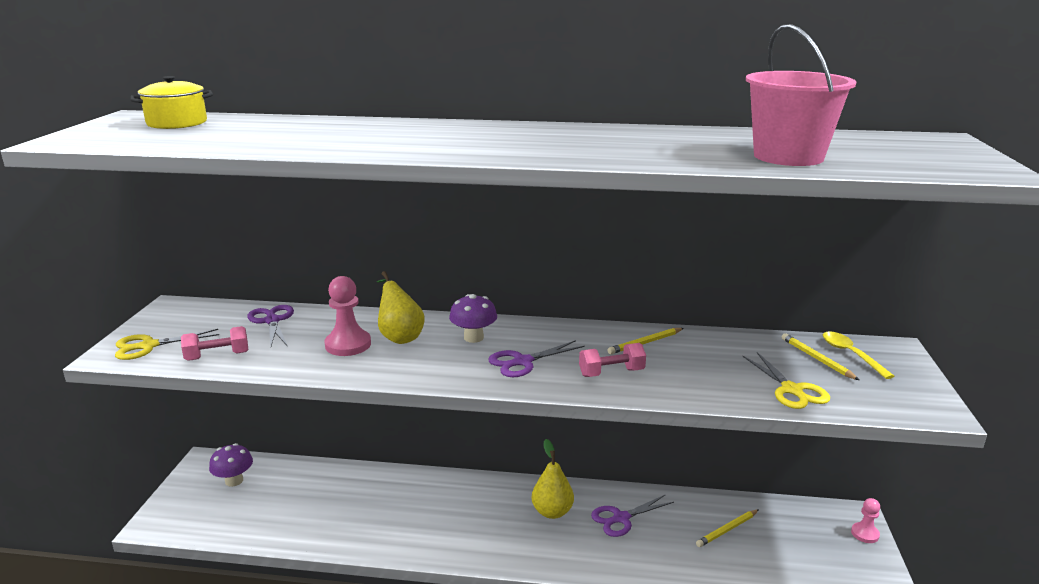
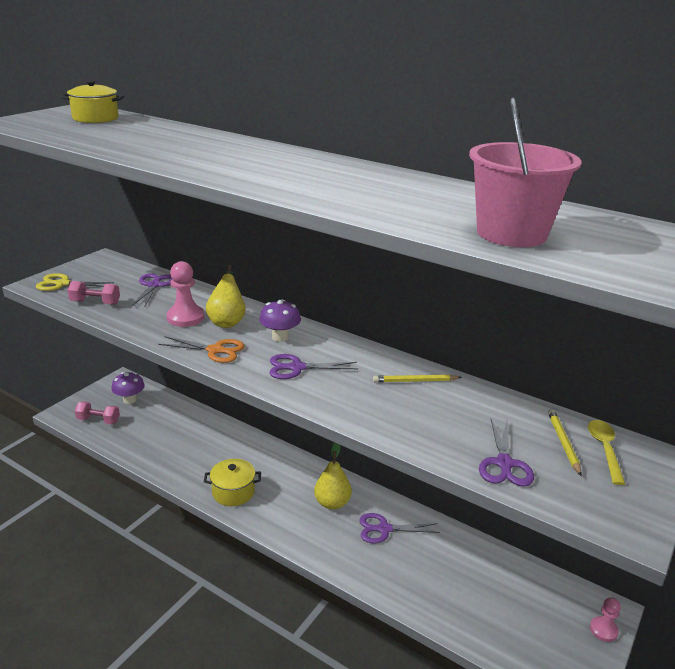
camera: 25 degrees right, 5 degrees up
(419, 368) = (215, 350): none -> orange scissors
(440, 538) = (233, 492): none -> yellow pot
(611, 373) = (358, 398): pink dumbbell -> pink dumbbell (98, 420)
(727, 530) = (469, 574): yellow pencil -> none
(792, 390) = (504, 464): yellow scissors -> purple scissors

